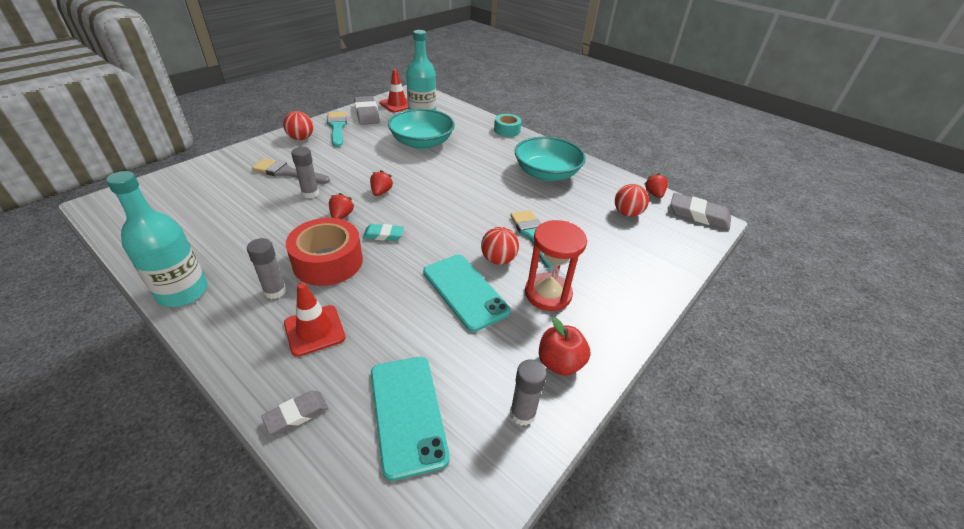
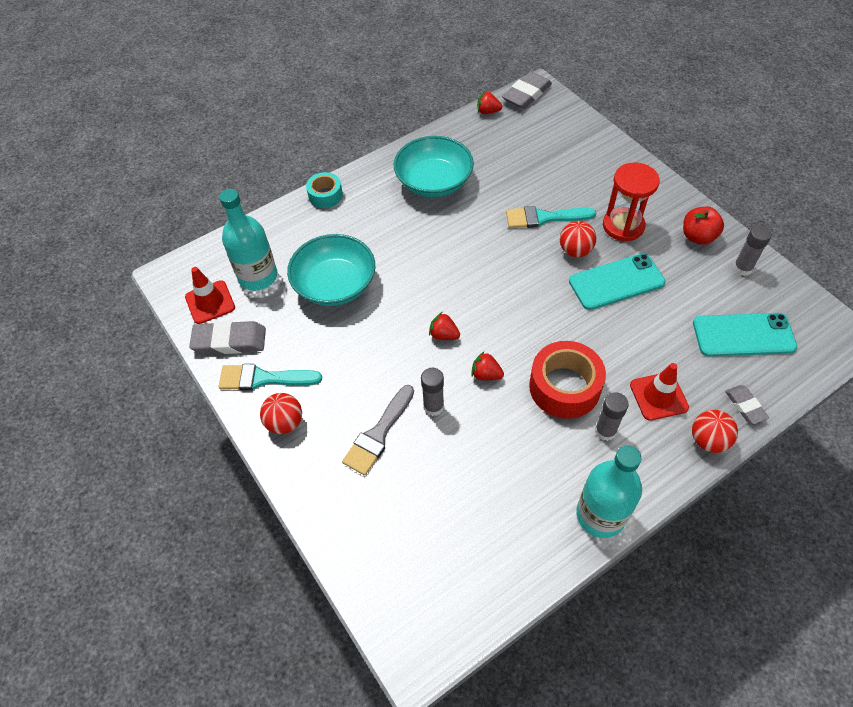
camera: 70 degrees left, 15 degrees up
(383, 235) = (525, 337): turquoise eraser -> none
(627, 213) = (517, 141): red ball -> red ball (708, 440)

